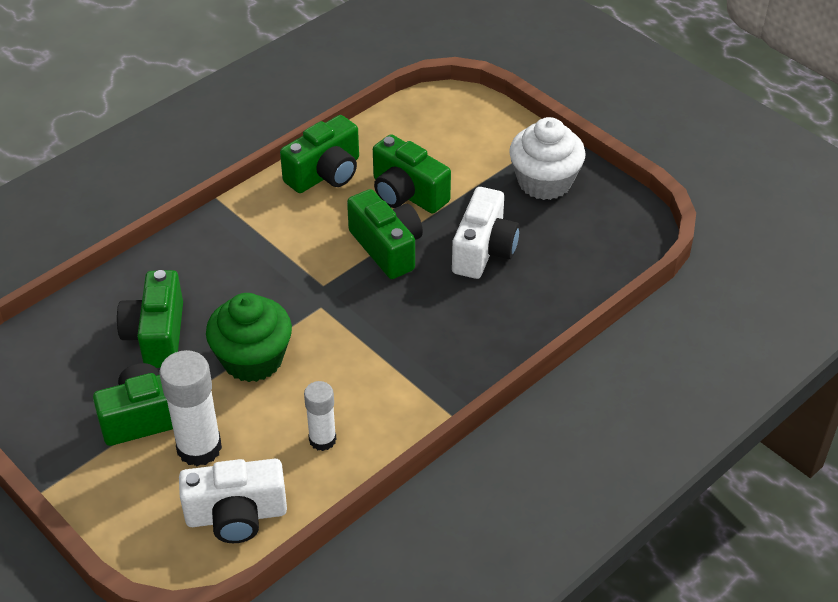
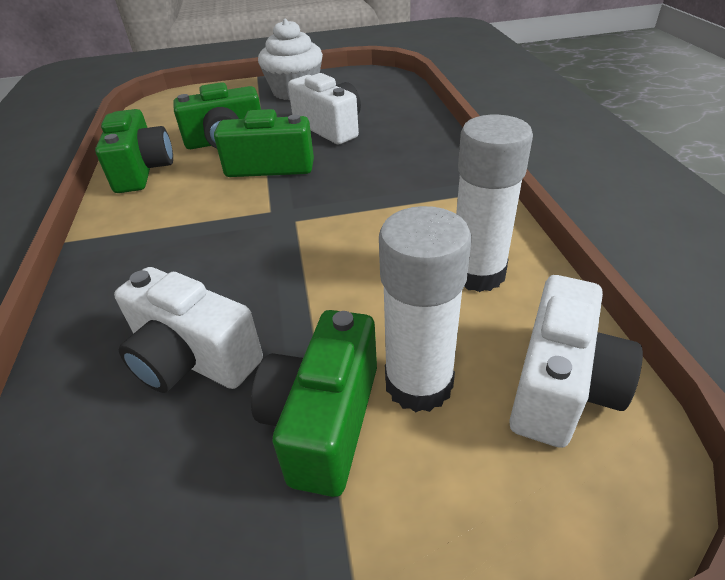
camera: 55 degrees left, 5 degrees down
(157, 335) = (192, 358): green camera -> white camera
(252, 359) = (316, 287): green cupcake -> none
(322, 439) = (477, 273): white glue stick -> white glue stick, size x1.63

